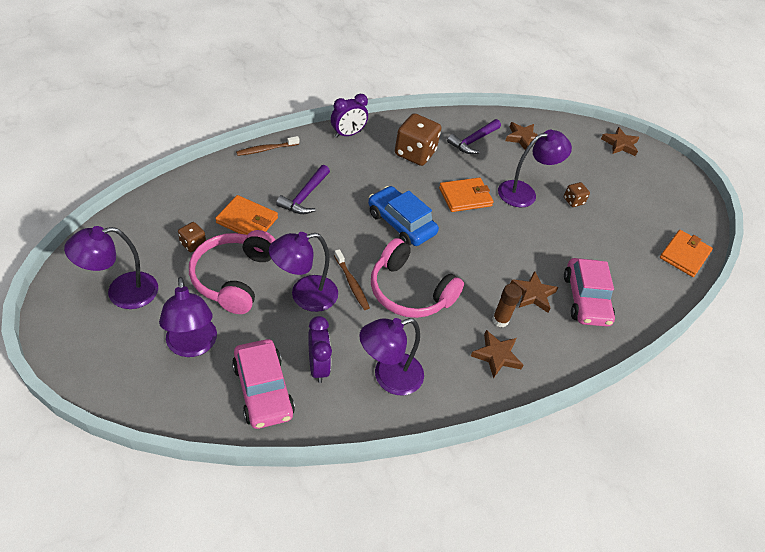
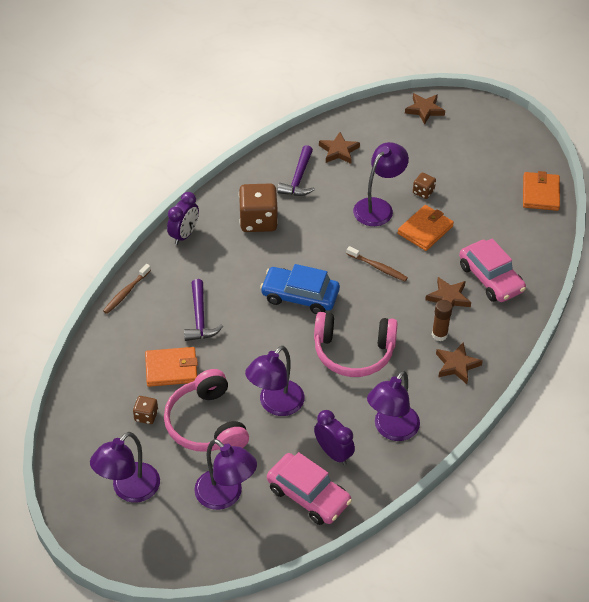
camera: 25 degrees left, 0 degrees up
(352, 283) = (303, 372): brown toothbrush -> brown toothbrush (378, 267)
(465, 197) = (333, 240): orange wallet -> orange wallet (425, 230)

